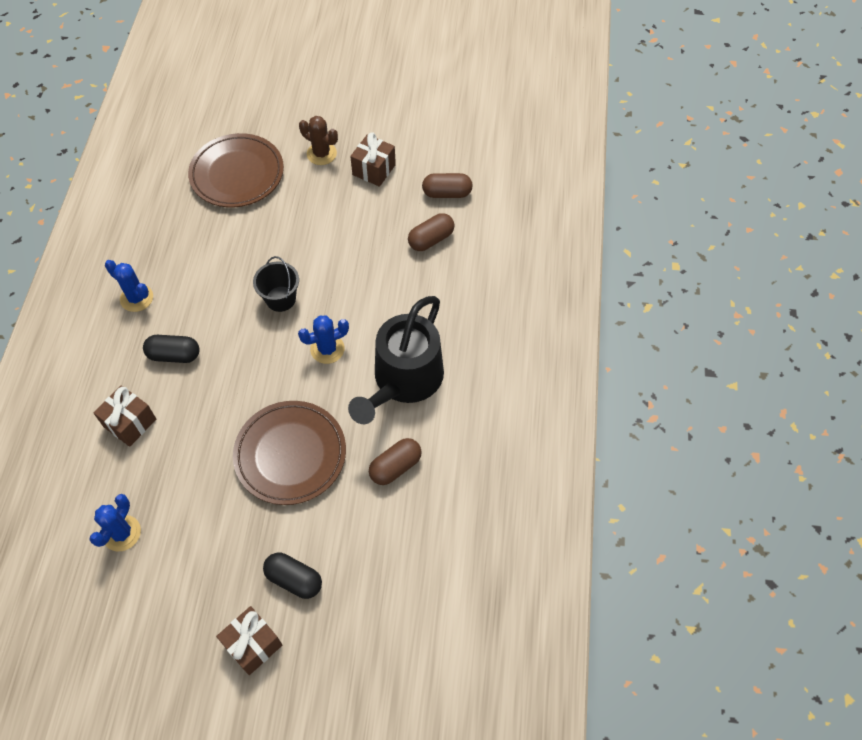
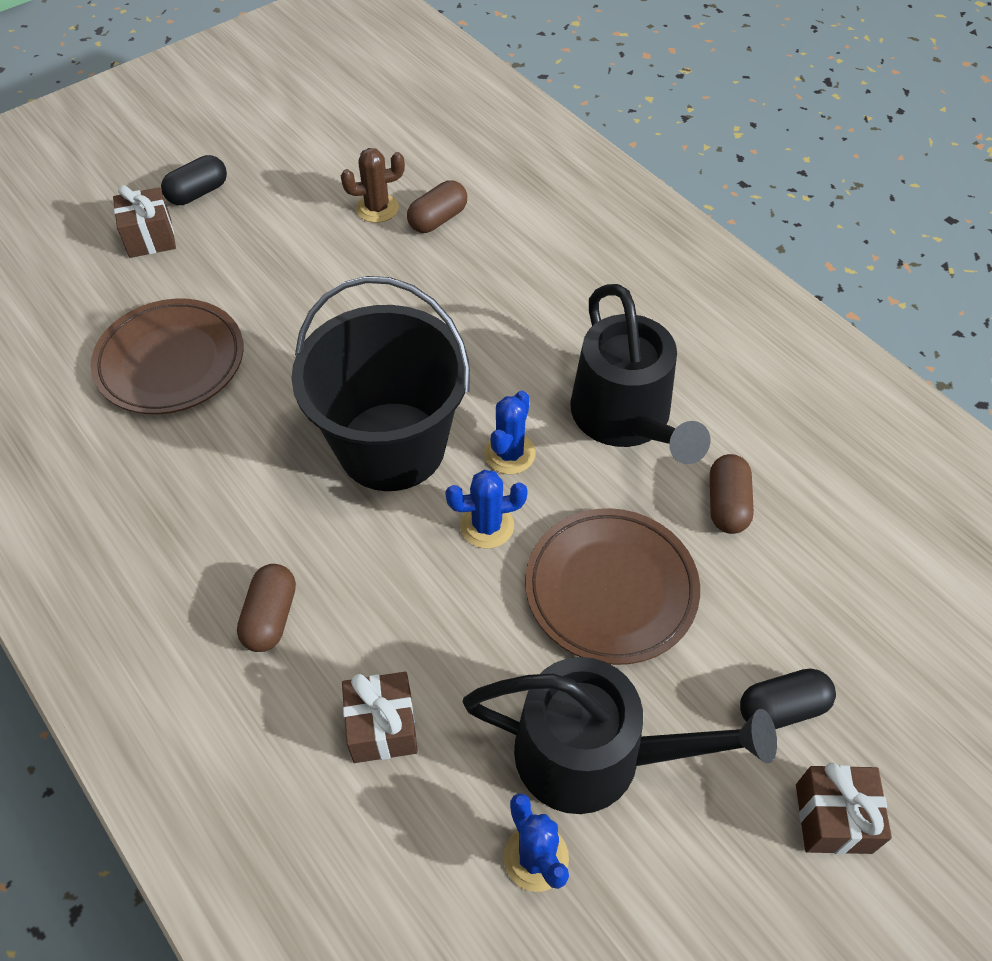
camera: 45 degrees left, 5 degrees down
(136, 298) = (209, 585): blue cactus -> blue cactus (487, 526)
(174, 355) = (341, 606): black capsule -> black capsule (198, 193)
(193, 517) = (595, 755): none -> black watering can
(280, 299) = (391, 446): black bucket -> black bucket, size x2.32
(321, 154) = (249, 274): brown cactus -> brown cactus (377, 208)
(374, 170) = (330, 250): brown gift -> brown gift (150, 238)
(431, 239) = (478, 271): brown capsule -> brown capsule (270, 617)

